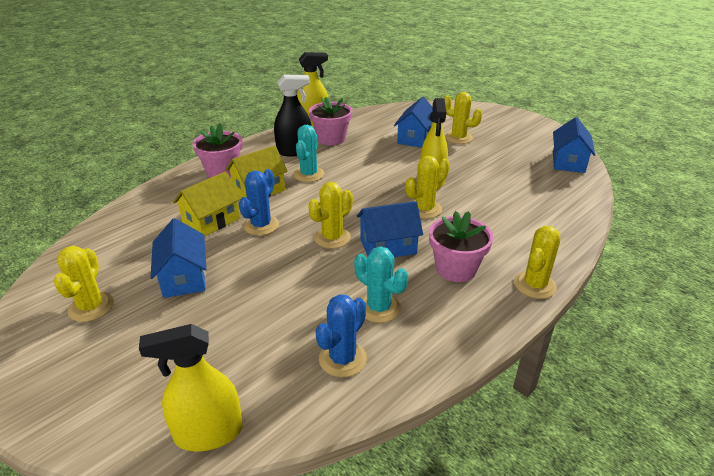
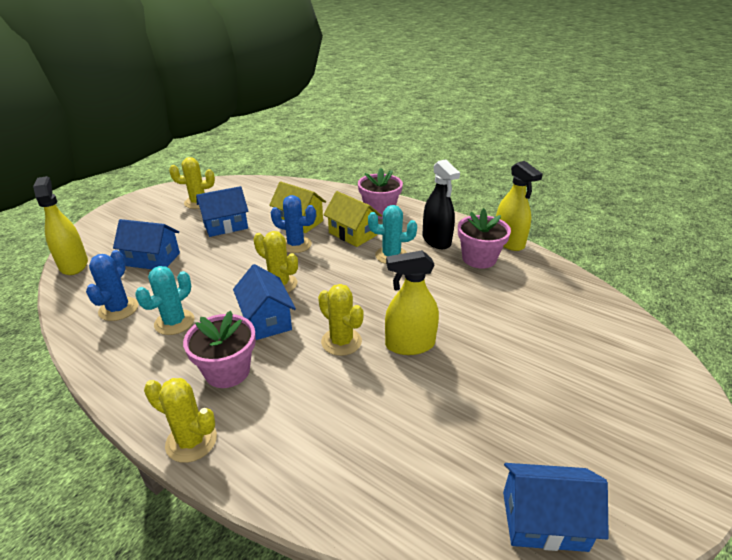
camera: 80 degrees right, 0 degrees up
(342, 359) = (118, 309): blue cactus -> blue cactus turned 75 degrees clockwise
(415, 138) = (521, 323): blue house -> blue house (152, 259)
(458, 138) = (550, 367): yellow cactus -> none

